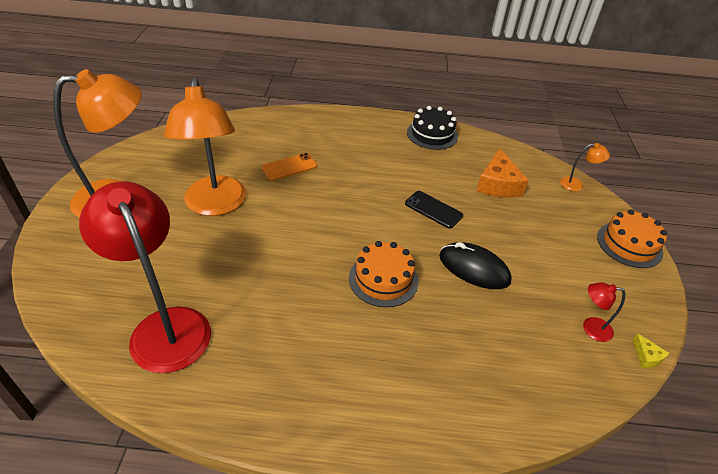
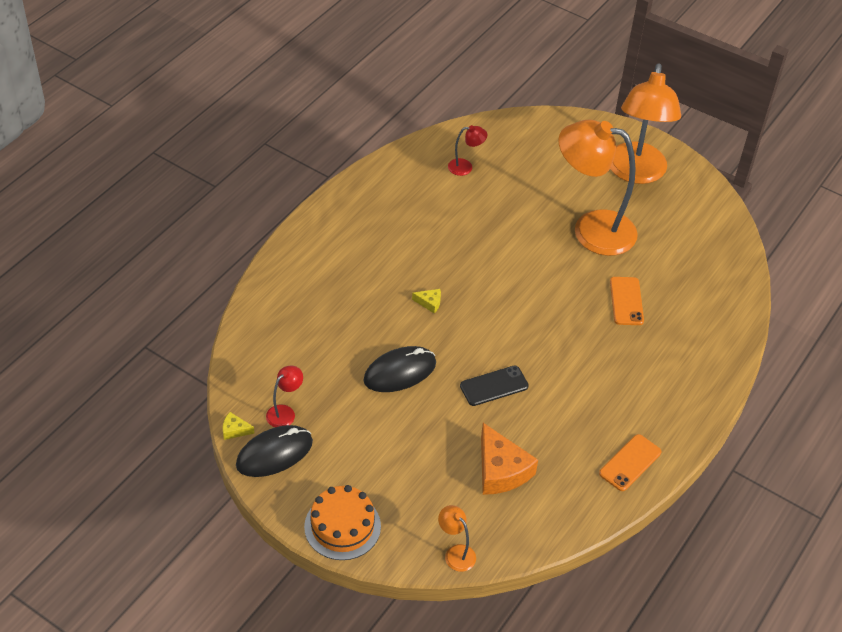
camera: 120 degrees right, 5 degrees up
(165, 326) = (465, 167): red lamp -> red lamp, size x0.41
(383, 279) = (429, 303): orange cake -> yellow cheese
(432, 134) = (630, 463): black cake -> orange phone
(498, 184) = (500, 470): orange cheese -> orange cheese turned 150 degrees counterclockwise
(576, 185) = (456, 553): orange lamp -> orange lamp turned 105 degrees clockwise
(630, 314) = (274, 453): none -> black mouse

